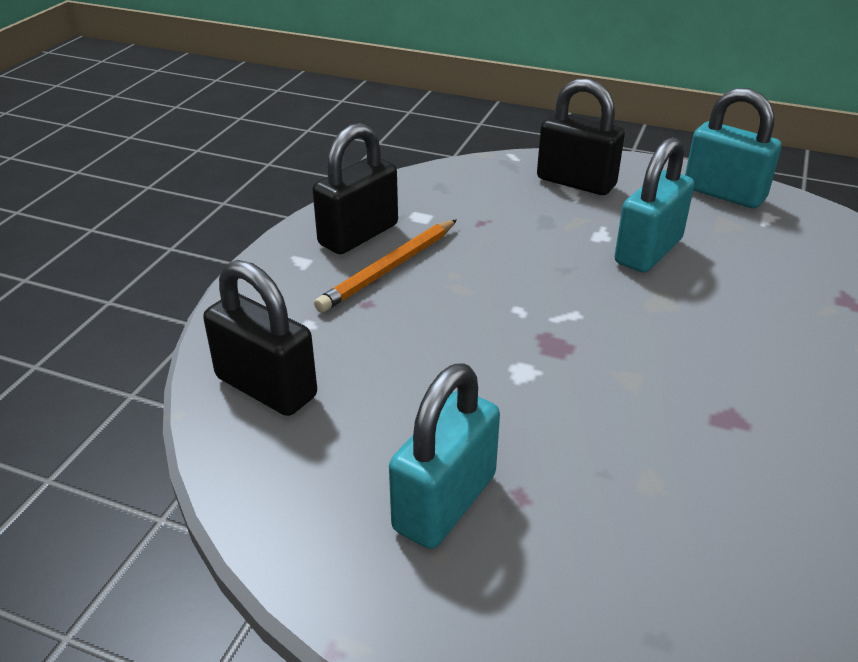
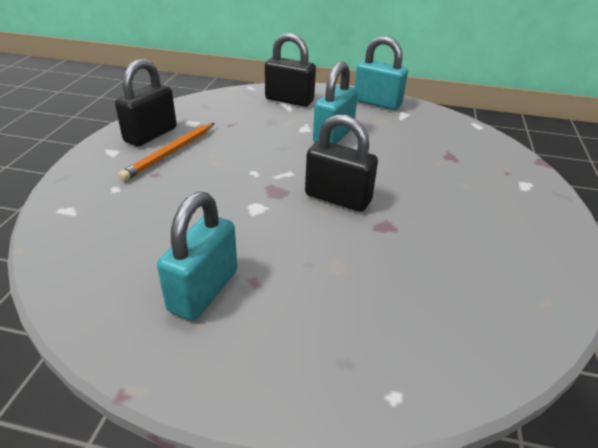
camera: 10 degrees left, 0 degrees up
(266, 387) = (83, 229): black padlock -> black padlock (338, 198)

